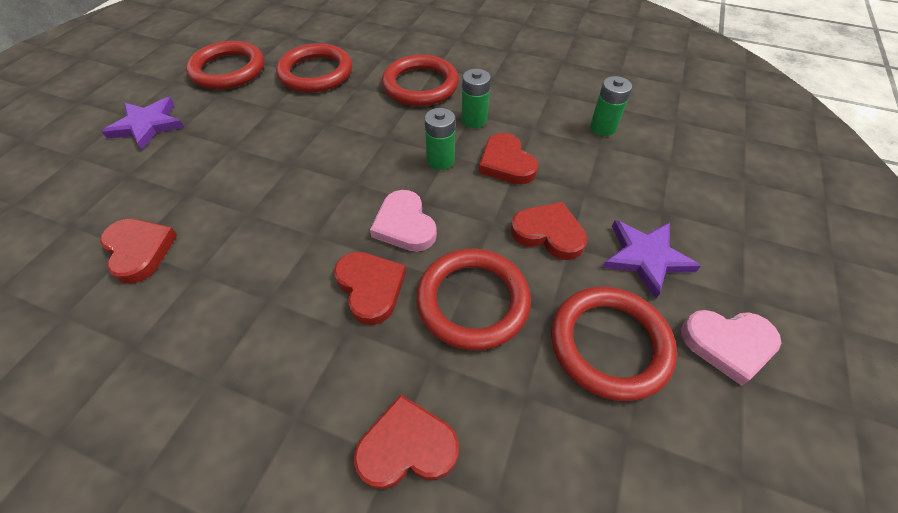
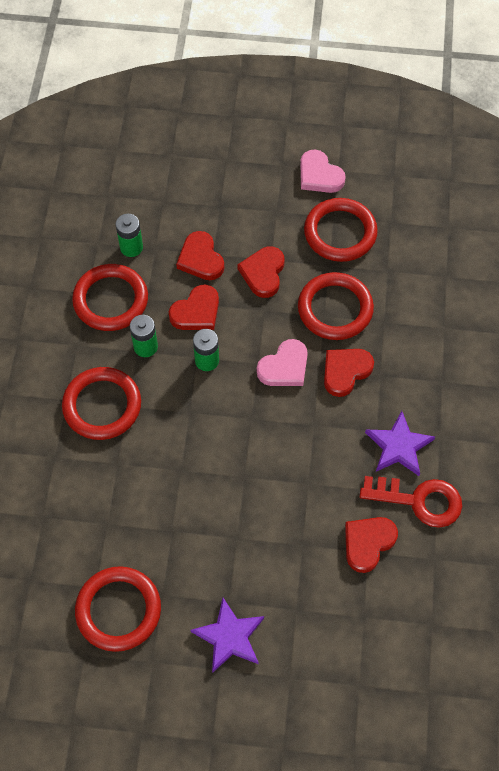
camera: 105 degrees left, 10 degrees up
(144, 322) = (419, 500): none -> red key
(316, 73) = (103, 514): red ring -> red ring (111, 300)
(407, 447) = (435, 321): red heart -> red heart (201, 259)
(645, 257) = (266, 215): purple star -> purple star (398, 446)
(728, 344) = (319, 175): pink heart -> pink heart turned 150 degrees clockwise

